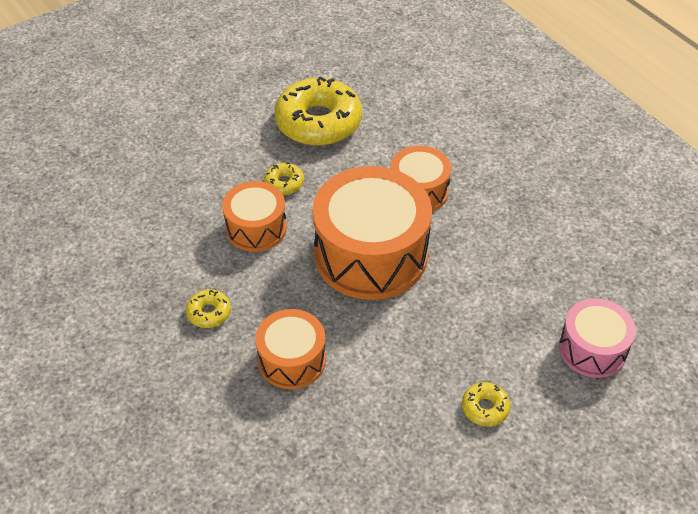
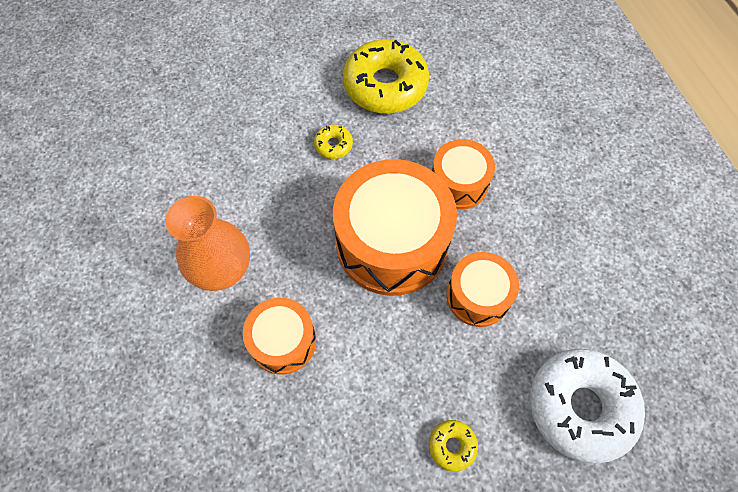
camera: 15 degrees right, 15 degrees up
(209, 313) = (223, 270): yellow donut -> orange vase
(256, 228) = (293, 188): orange drum -> orange drum (478, 296)
(592, 349) = (580, 407): pink drum -> white donut

